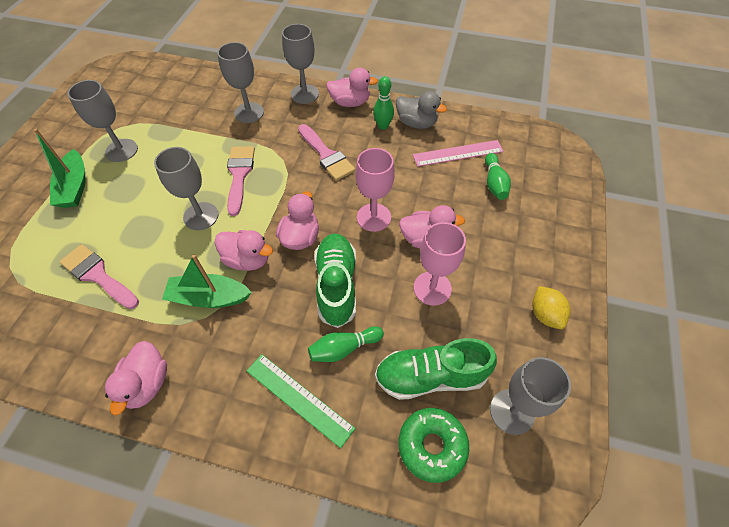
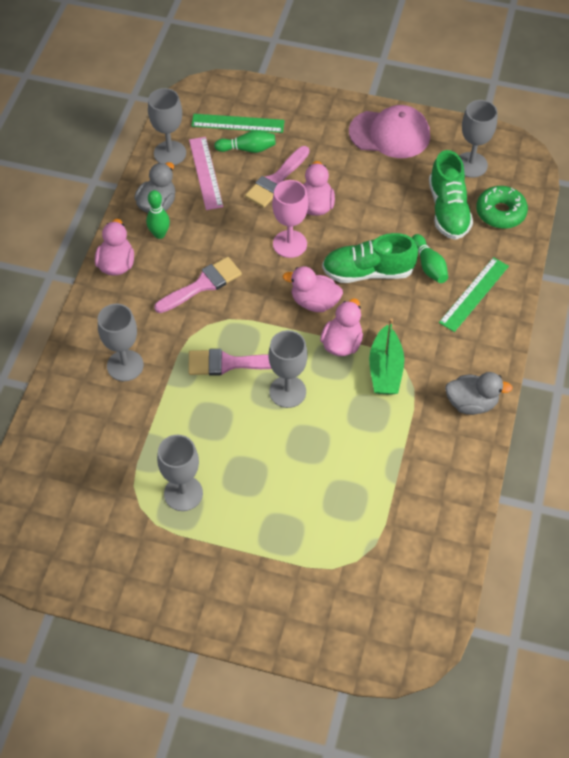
camera: 90 degrees left, 0 degrees up
(75, 187) = (242, 529): green boat -> none
(98, 275) = (364, 471): pink brush -> pink brush (276, 180)
(147, 383) = (471, 403): pink duck -> grey duck
(304, 94) = (95, 310): grey goblet -> grey goblet (170, 153)
(432, 288) = (368, 204): pink goblet -> none
(527, 175) = (238, 123): none -> green ruler
(545, 314) = (390, 134): yellow lemon -> pink cap

